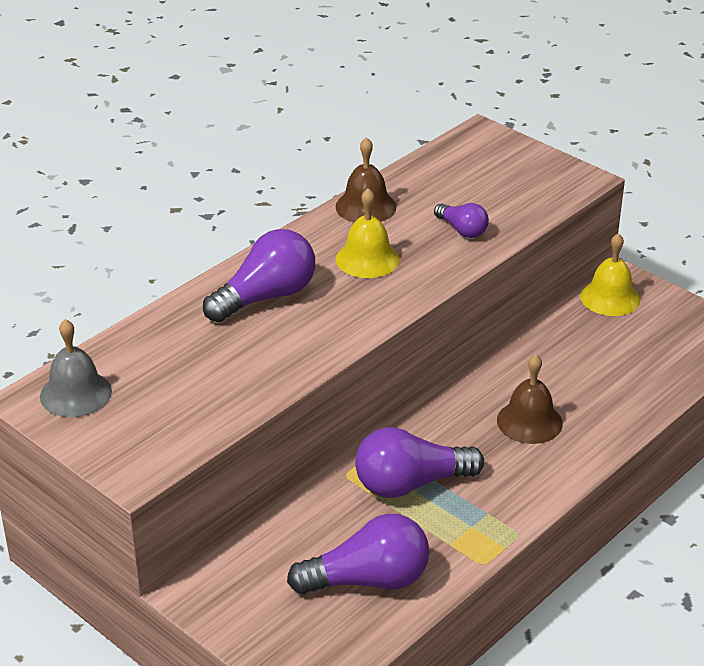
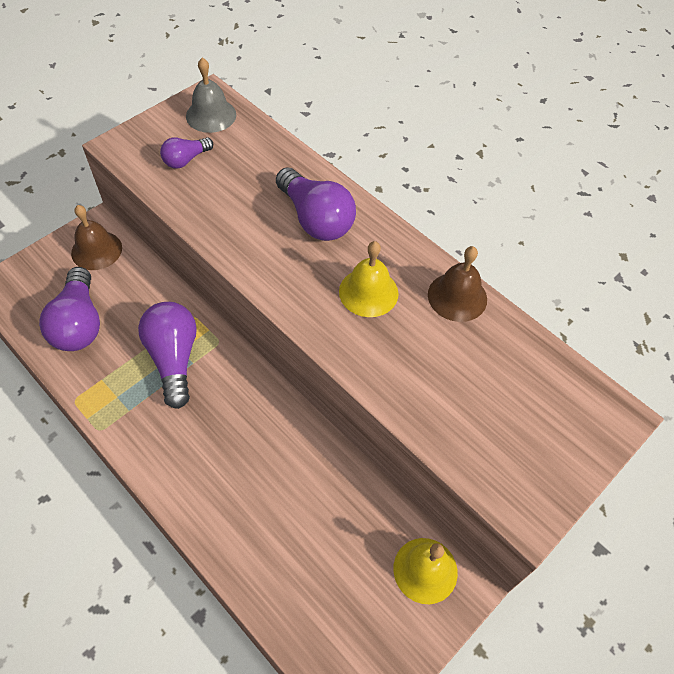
camera: 90 degrees right, 20 degrees up
(462, 230) = (417, 375): purple light bulb -> purple light bulb (186, 160)
(529, 421) = (236, 458): brown bell -> brown bell (96, 250)

